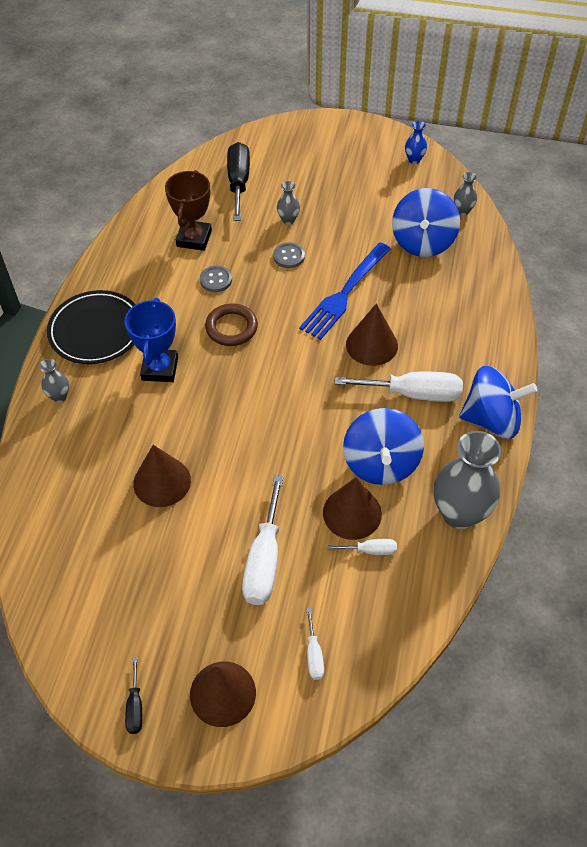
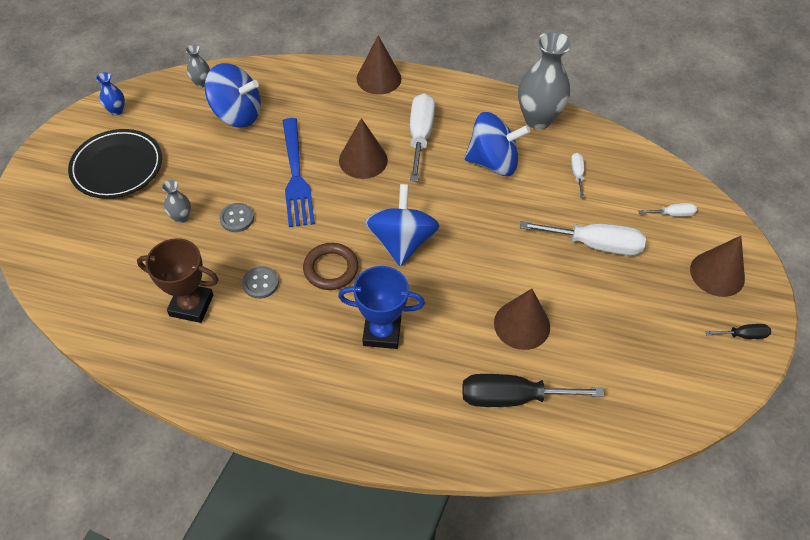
camera: 90 degrees left, 0 degrees up
(59, 396) = (416, 430): grey vase -> none
(96, 330) = (322, 400): black plate -> black plate (117, 167)
(238, 182) = (107, 262): black screwdriver -> black screwdriver (512, 397)
(345, 293) = (296, 176): blue fork -> blue fork turned 45 degrees clockwise
(352, 513) = (543, 184): brown cone -> brown cone (379, 78)
(491, 419) = (447, 91): blue spinning top -> blue spinning top (401, 242)

